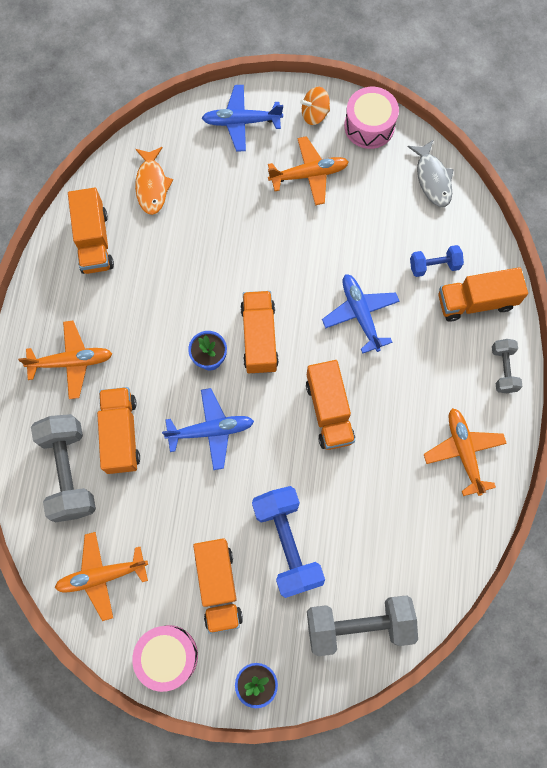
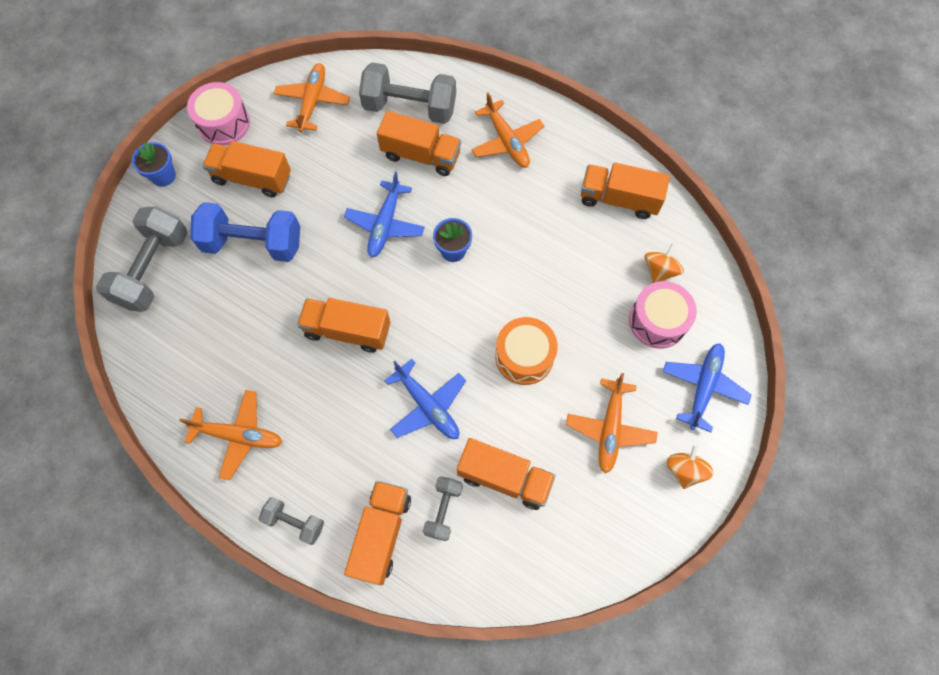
camera: 115 degrees right, 5 degrees down
(71, 362) = (507, 141): orange plane -> orange plane turned 45 degrees counterclockwise
(152, 185) = (659, 270): orange fish -> orange spinning top
(259, 338) = (451, 301): orange truck -> orange truck (504, 478)
(281, 259) = (524, 356): none -> orange drum
(360, 314) = (427, 406): blue plane -> blue plane turned 45 degrees clockwise
(369, 126) = (645, 525): pink drum -> pink drum (657, 321)
(432, 179) = (547, 564): grey fish -> none
(434, 266) = (443, 510): blue dumbbell -> grey dumbbell

